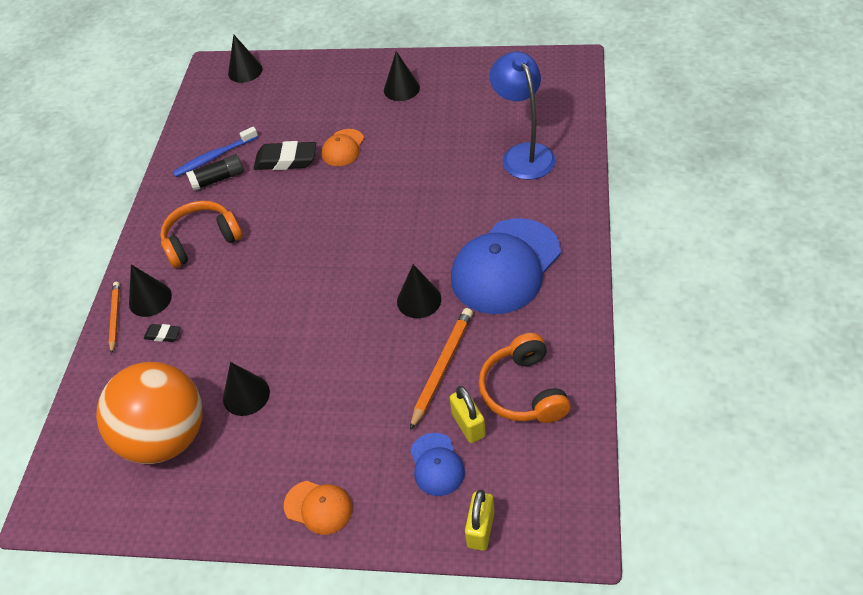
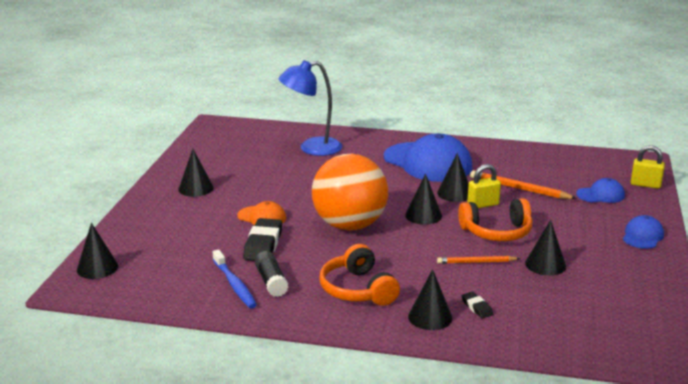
camera: 90 degrees left, 25 degrees down
(115, 317) = (451, 337): orange pencil -> orange pencil (476, 262)
(163, 335) = (476, 308): black eraser -> black eraser turned 45 degrees counterclockwise
(166, 437) = (591, 301): orange ball -> orange ball (349, 225)
(318, 507) = (642, 236): orange cap -> blue cap
(357, 275) = (423, 215): none -> black cone
(468, 425) = (568, 183): yellow padlock -> yellow padlock (483, 205)
(524, 390) = (539, 165): orange headphones -> orange headphones (497, 232)

